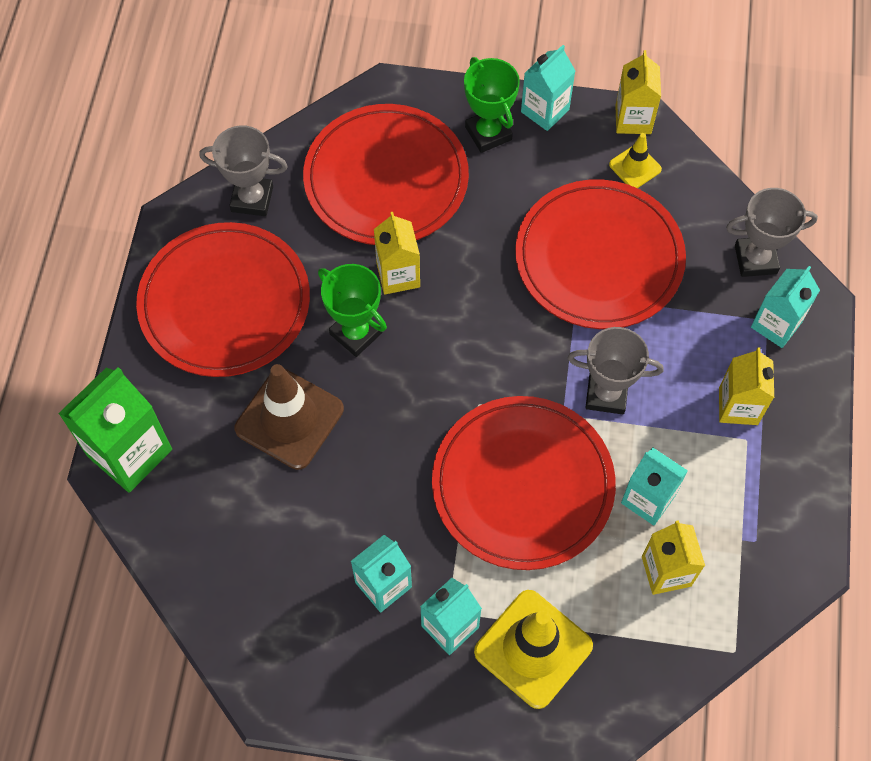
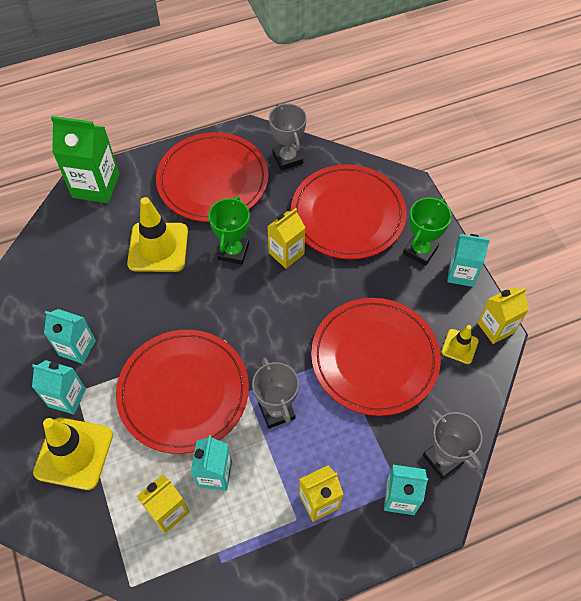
camera: 60 degrees right, 5 degrees down
(289, 419) = (158, 247): brown traffic cone -> yellow traffic cone

